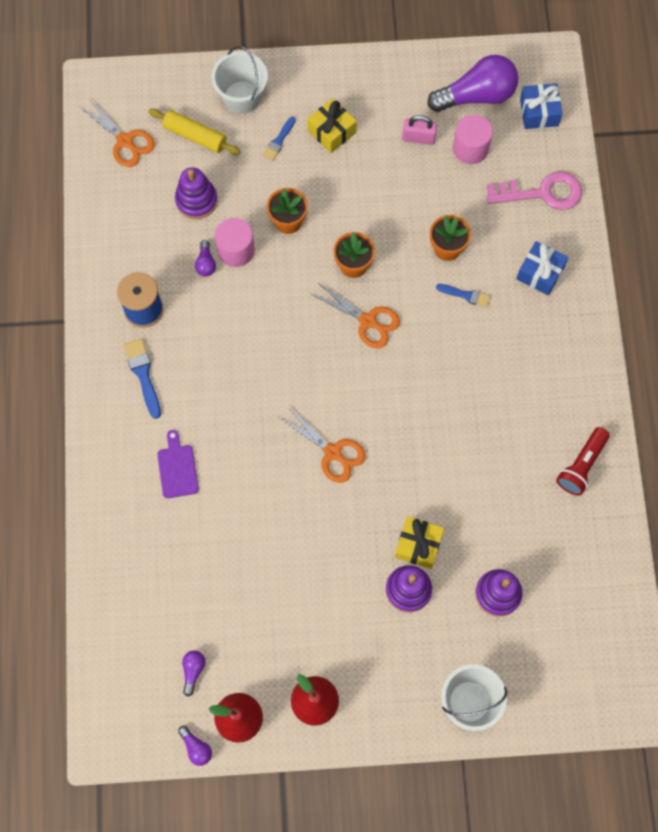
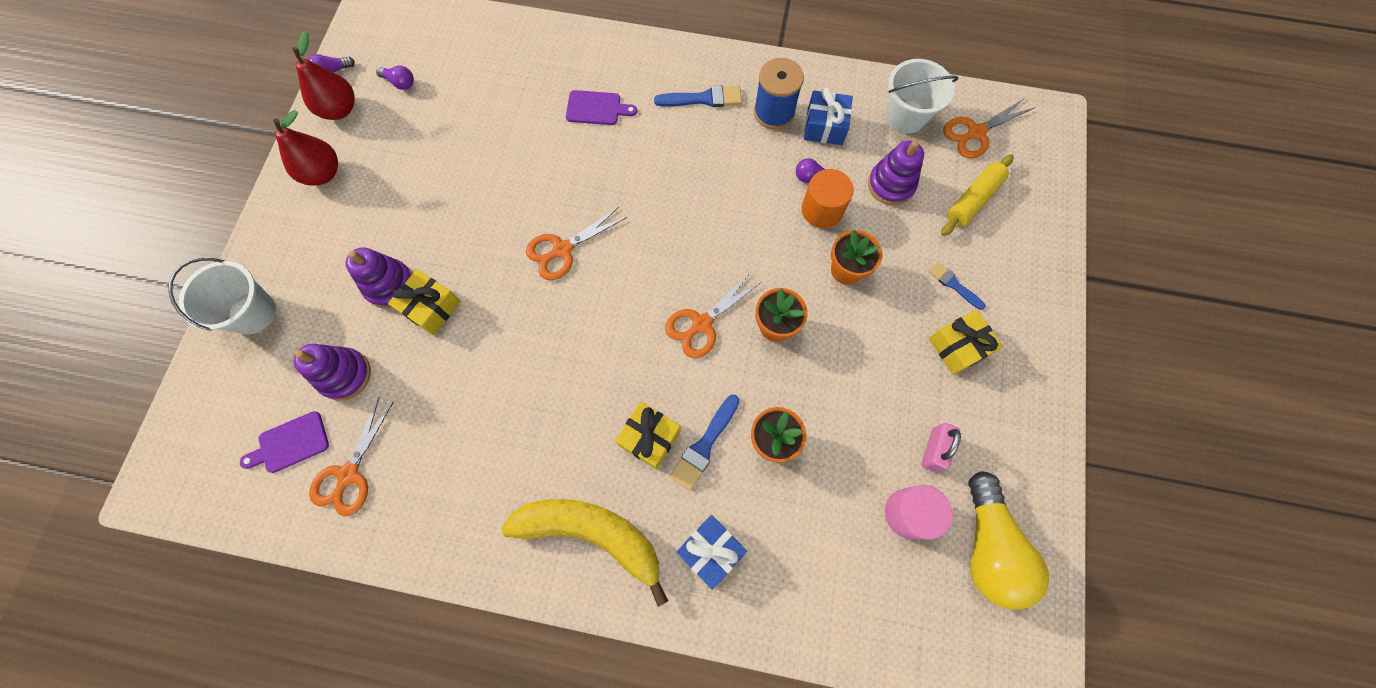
camera: 105 degrees right, 0 degrees up
(236, 250) = (822, 210): pink cylinder -> orange cylinder
(242, 97) = (1018, 258): white bucket -> white bucket (905, 116)
(465, 295) = (704, 445): blue brush -> blue brush, size x1.52
(473, 336) = (649, 438): none -> yellow gift
(476, 96) = (987, 546): purple light bulb -> yellow light bulb
(539, 112) = (950, 629): blue gift -> blue gift (825, 126)
(542, 193) = (825, 592): pink key -> none
(556, 357) = (592, 534): none -> yellow banana
(566, 613) = (290, 443): none -> purple cutting board
(575, 554) = (348, 475): none -> orange scissors
(581, 465) = (447, 519): red flashlight -> none

